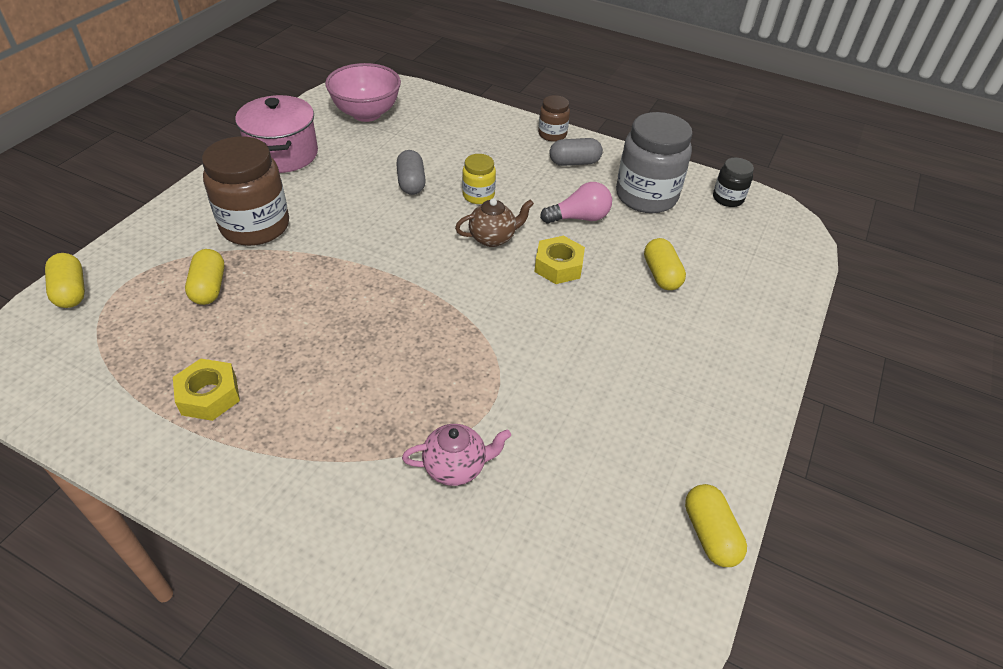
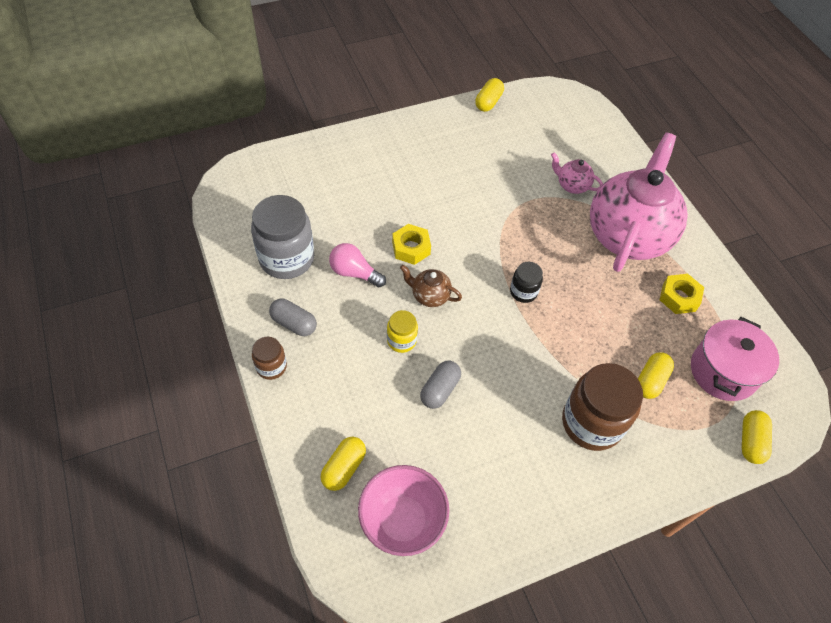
camera: 140 degrees left, 10 degrees up
(283, 154) = (521, 508): pink pot -> pink pot (723, 371)
(325, 440) = (627, 235): none -> pink teapot
(661, 274) = (358, 203): yellow capsule -> yellow capsule (344, 468)
(728, 198) = (237, 220): black jar -> black jar (523, 292)

